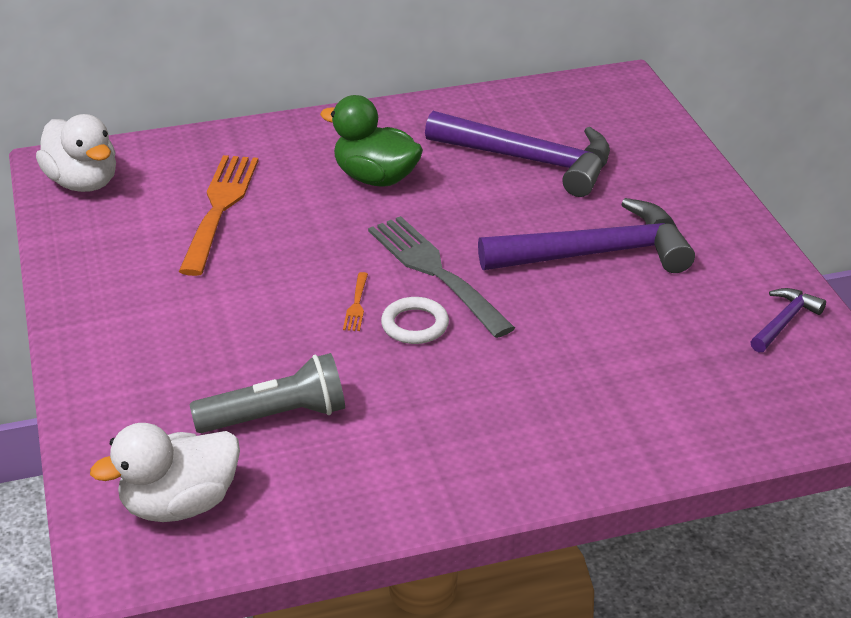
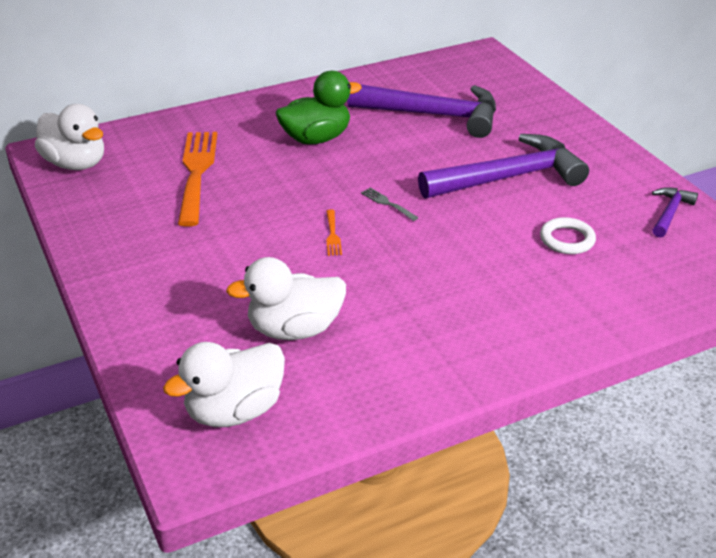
camera: 10 degrees left, 0 degrees up
(276, 416) = (294, 329): grey flashlight -> white duck
(375, 178) = (316, 138): green duck -> green duck turned 135 degrees clockwise
(415, 325) = (385, 245): white ring -> white ring (567, 239)
(435, 271) = (387, 203): grey fork -> grey fork, size x0.41

